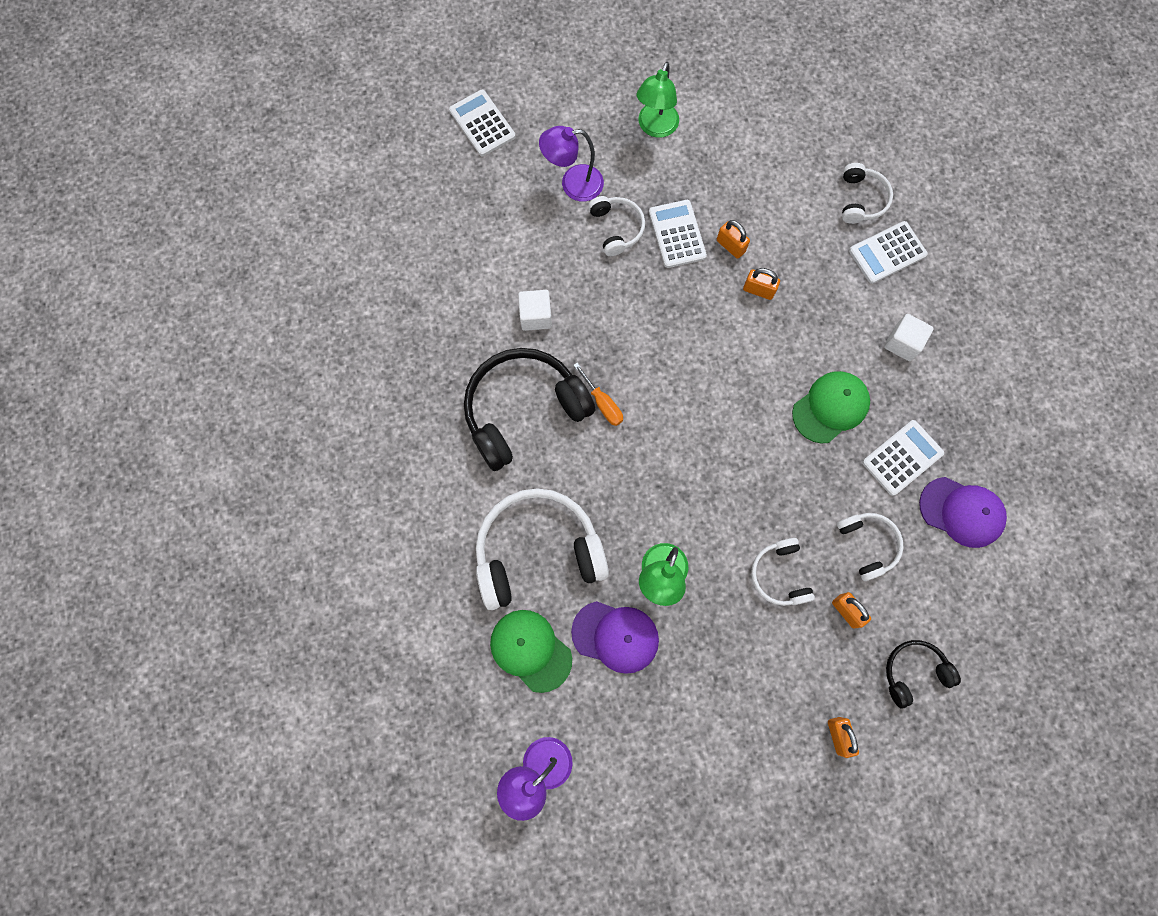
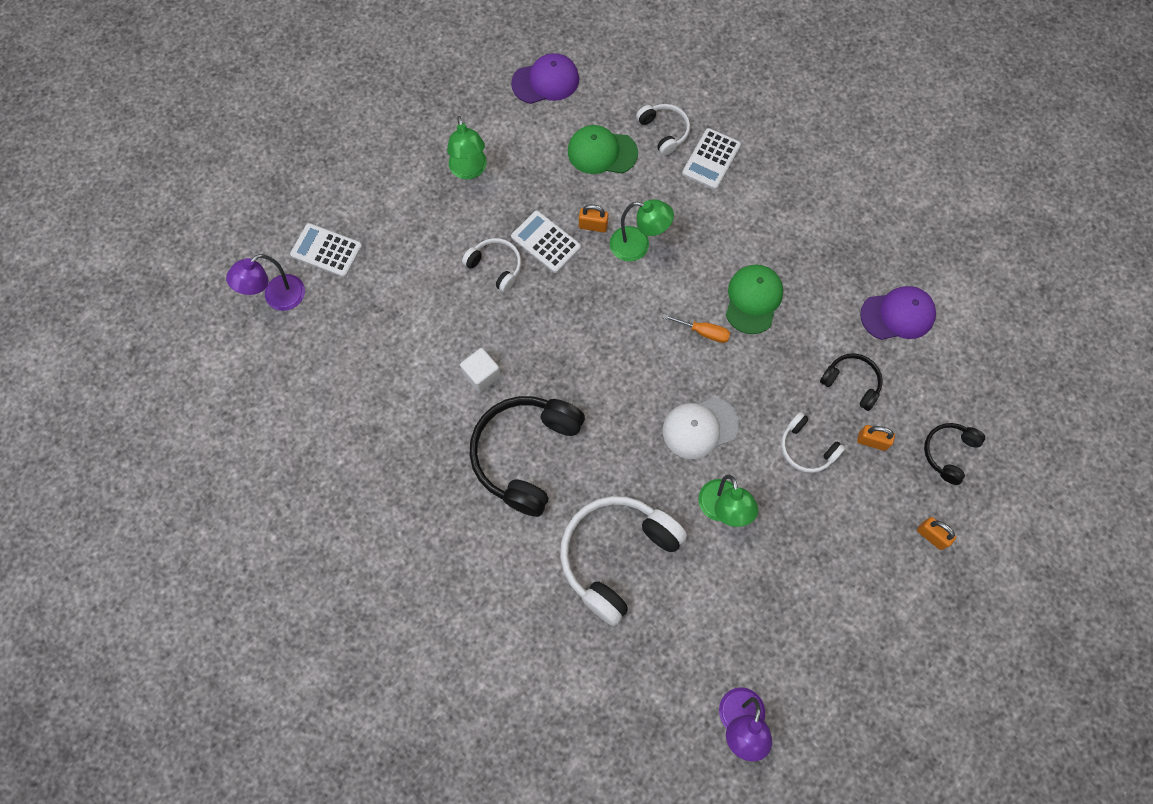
camera: 35 degrees left, 5 degrees down
(530, 650) = (666, 635): green cap -> green cap (602, 152)
(573, 184) = (436, 253): purple lamp -> purple lamp (277, 298)
(602, 403) = (583, 408): orange screwdriver -> orange screwdriver (703, 332)
(615, 636) = (722, 578): purple cap -> purple cap (546, 81)
(694, 490) = (700, 428): none -> white cap
(758, 290) = (638, 246): orange padlock -> green lamp
(868, 545) = (851, 383): white headphones -> black headphones
(902, 343) = (769, 219): white cube -> none
(902, 458) = (829, 303): white calculator -> none

